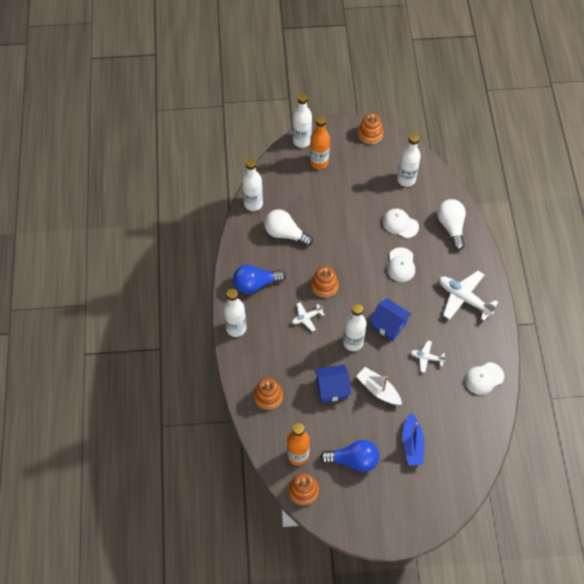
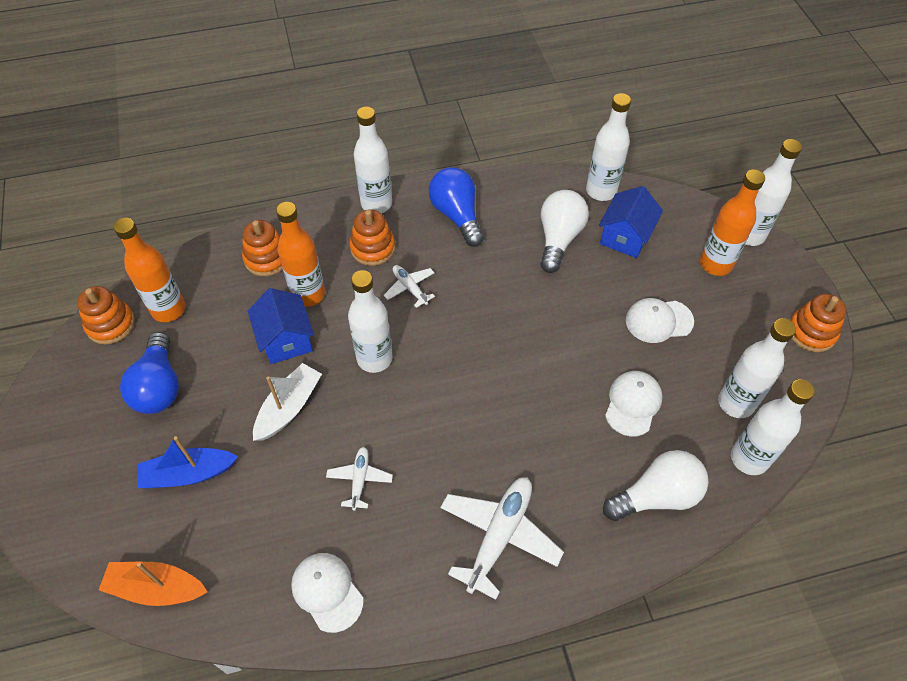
camera: 80 degrees right, 5 degrees down
(301, 374) = (308, 294): none -> orange bottle
(324, 285) = (475, 304): orange stacking toy -> orange stacking toy (372, 248)
(388, 325) = (417, 409): blue house -> blue house (625, 237)
(401, 265) = (545, 415): white cap -> white cap (658, 321)
(436, 183) = (749, 458): none -> white bottle
(474, 459) = (156, 588): none -> orange boat

